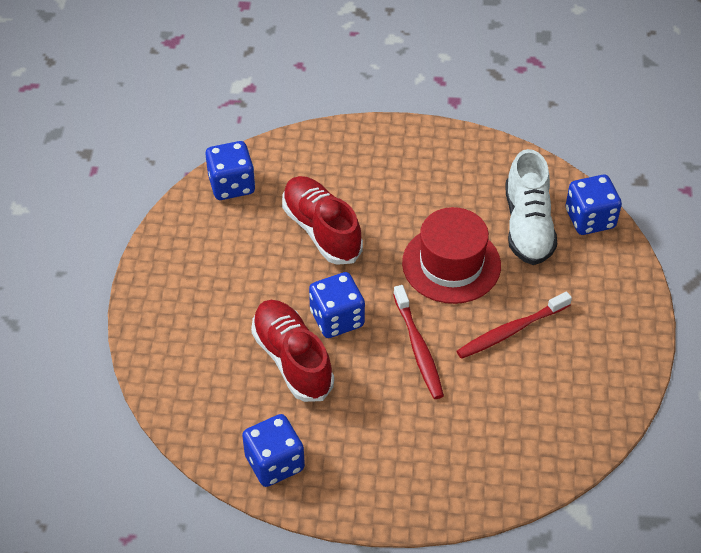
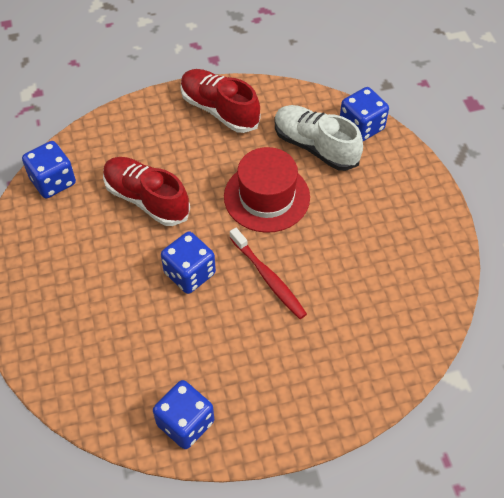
camera: 20 degrees left, 5 degrees up
(292, 360) = (165, 322): red shoe -> red shoe (219, 110)
(510, 331) = (338, 239): red toothbrush -> none
(528, 226) = (315, 146): white shoe -> white shoe turned 150 degrees clockwise

